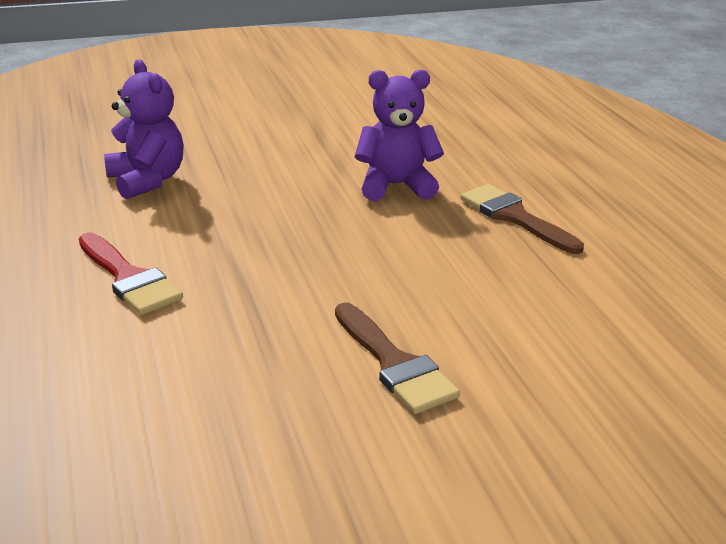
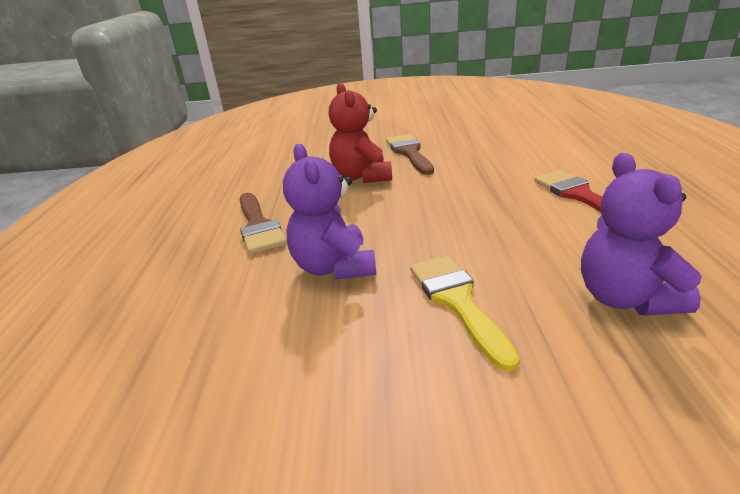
camera: 160 degrees left, 0 degrees up
(279, 170) = (457, 301): none -> yellow brush
(395, 186) = (334, 267): purple teddy bear -> purple teddy bear turned 60 degrees clockwise
(445, 299) = (362, 176): none -> red teddy bear

